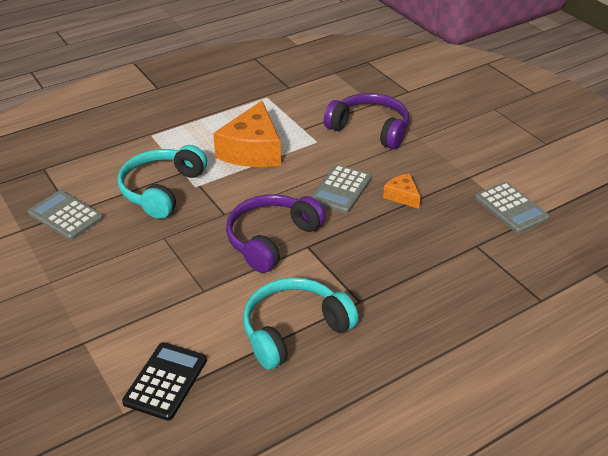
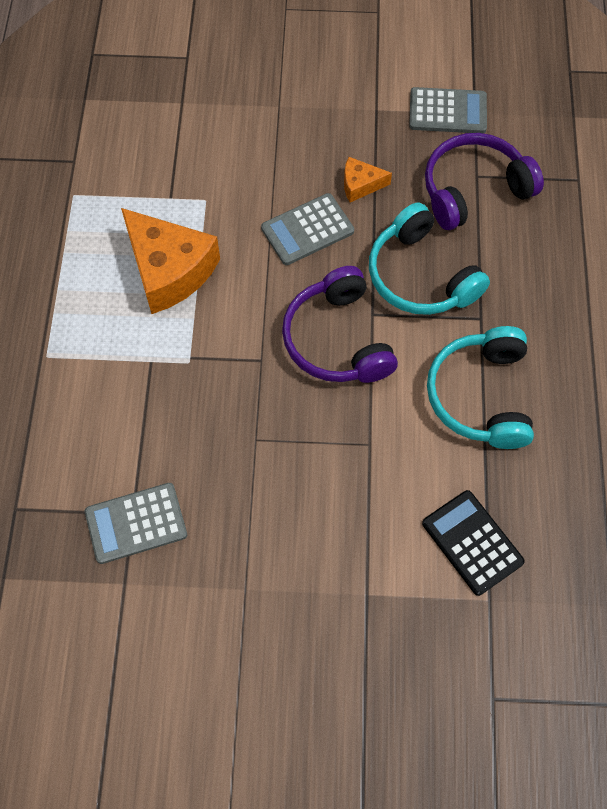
camera: 55 degrees left, 25 degrees up
(162, 190) = (168, 399): turquoise headphones -> turquoise headphones (420, 276)
(341, 189) = (307, 230): grey calculator -> grey calculator turned 90 degrees clockwise
(370, 129) = (226, 138): purple headphones -> purple headphones (473, 189)

